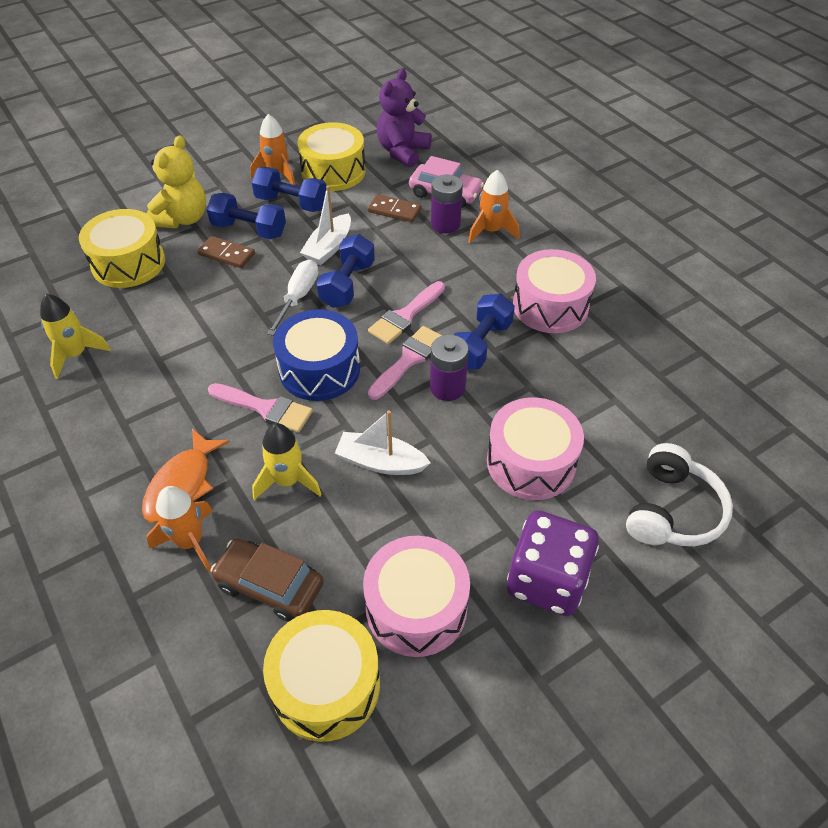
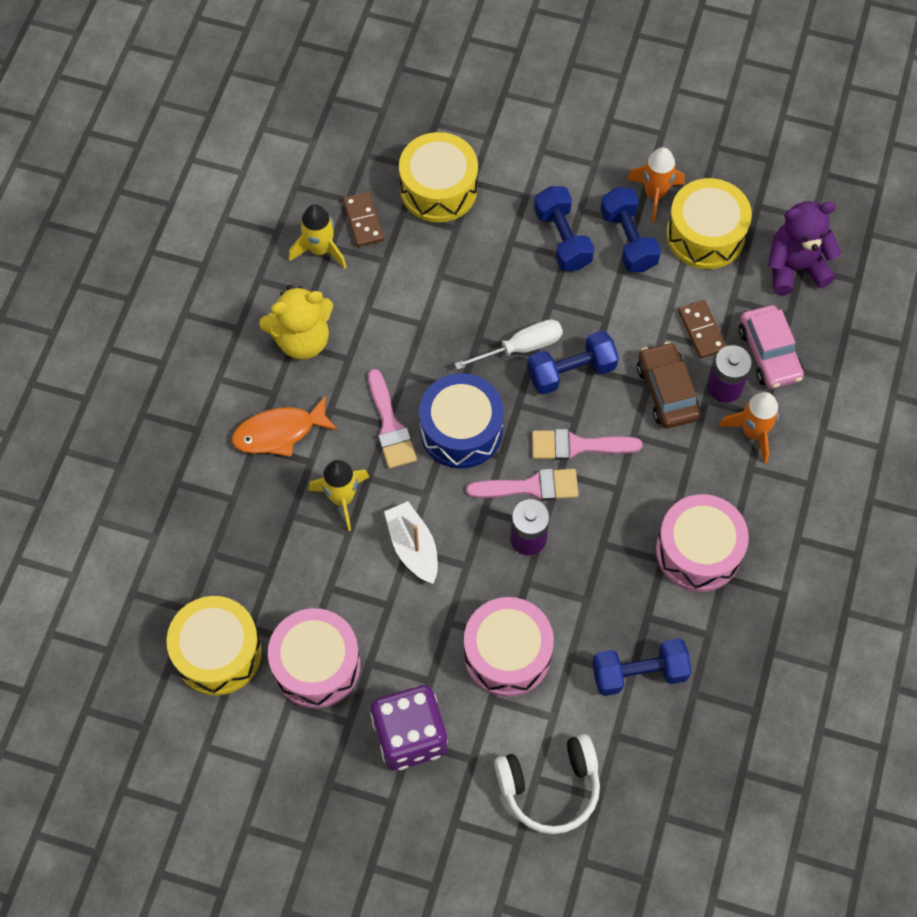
camera: 50 degrees right, 15 degrees up
(182, 219) = (525, 176): yellow teddy bear -> yellow teddy bear (302, 339)
(190, 542) = (243, 480): orange rocket -> none
(226, 254) = (517, 249): brown domino -> brown domino (363, 221)
(269, 585) = (254, 559): brown car -> brown car (667, 391)
(329, 248) = (601, 319): white boat -> none
(480, 345) = (598, 528): blue dumbbell -> blue dumbbell (639, 673)

